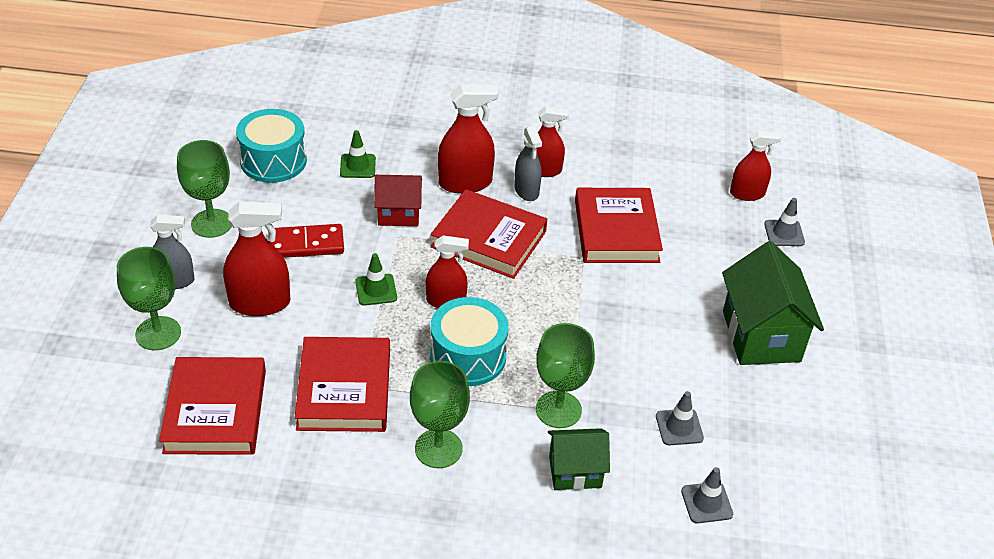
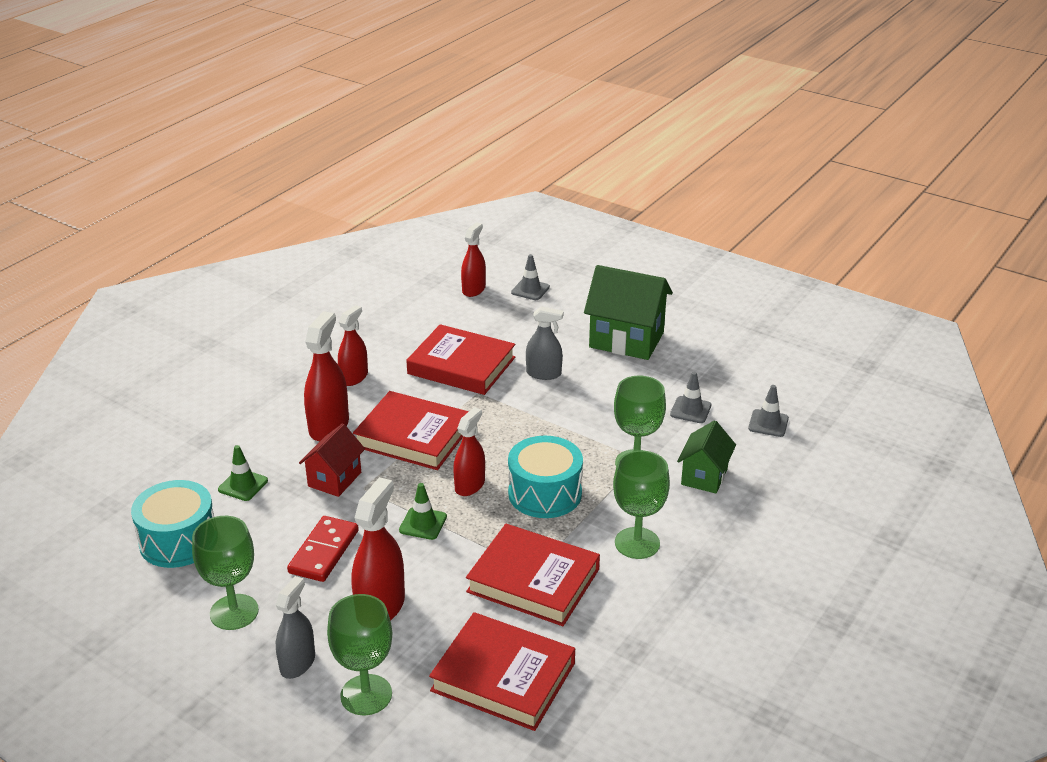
camera: 60 degrees left, 10 degrees down
(489, 239) = (413, 436): red book -> red book turned 60 degrees clockwise
(526, 190) = (371, 395): grey spray bottle -> grey spray bottle (543, 373)

